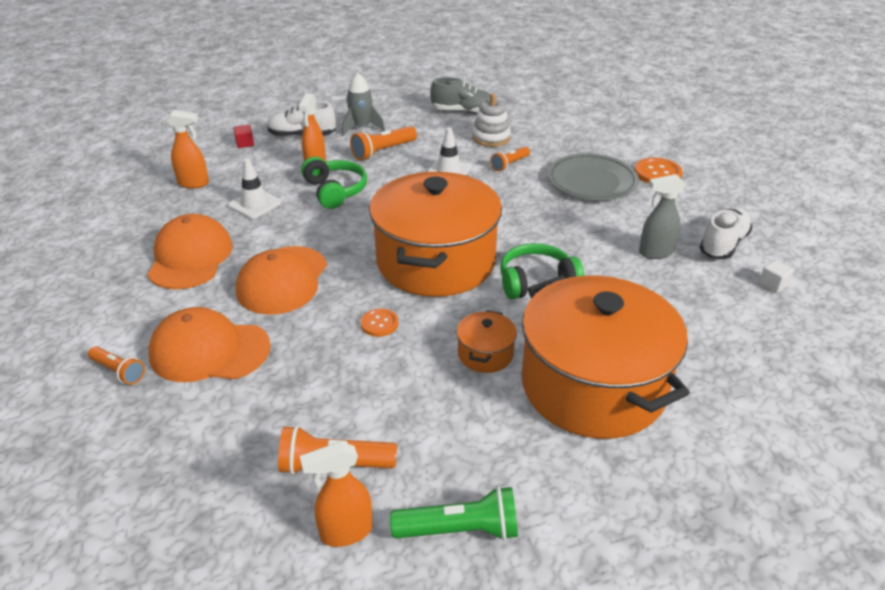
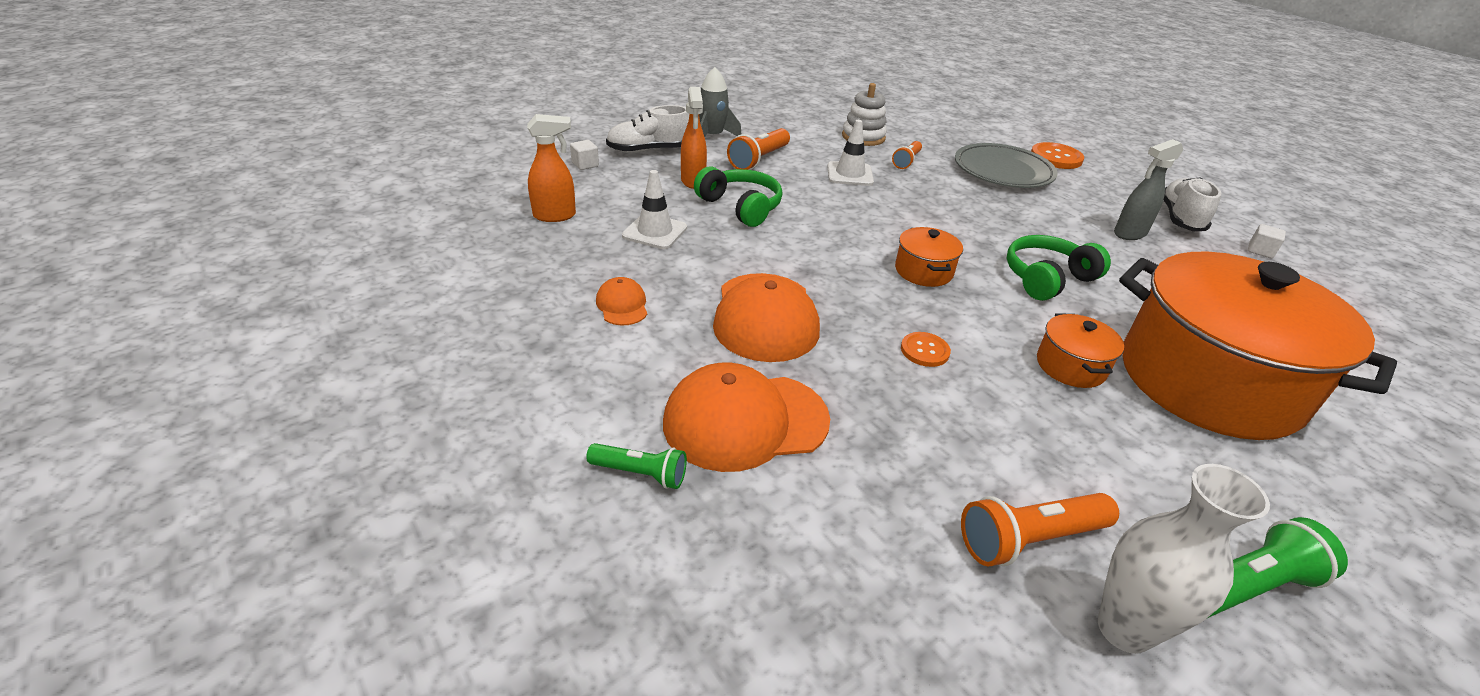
camera: 20 degrees left, 0 degrees up
(118, 371) = (640, 473): orange flashlight -> green flashlight
(190, 257) = (622, 305): orange cap -> orange cap, size x0.48
(245, 143) = (585, 164): red cube -> white cube
(345, 532) = (1124, 629): orange spray bottle -> white vase
(436, 262) = (923, 271): orange pot -> orange pot, size x0.40
(463, 111) = (810, 113): grey shoe -> none

